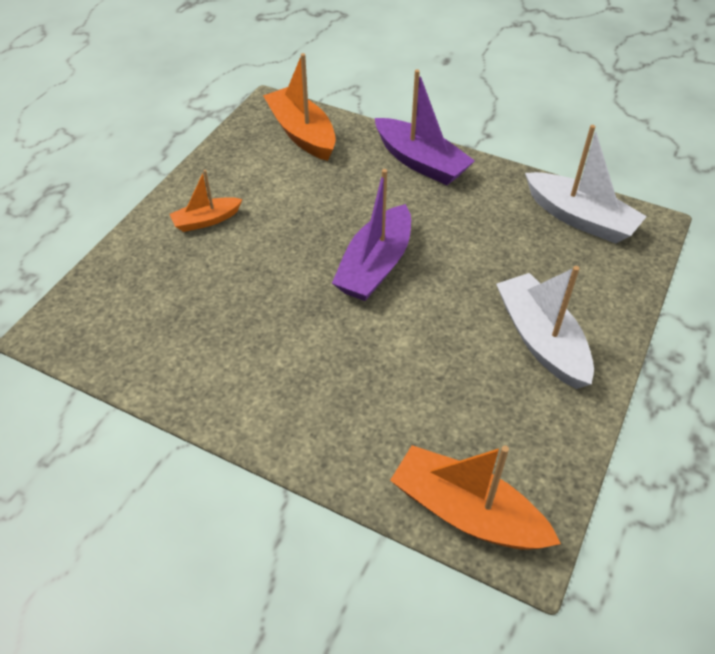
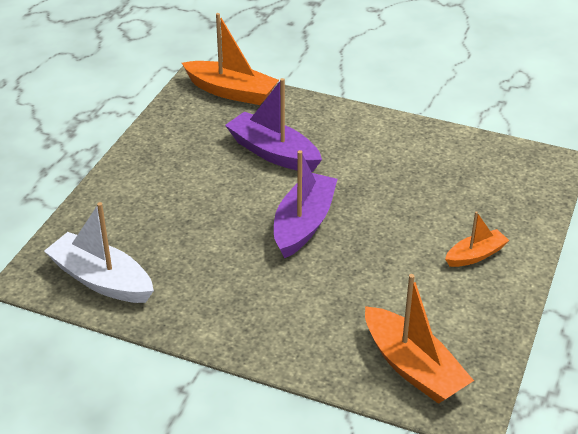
camera: 175 degrees right, 10 degrees down
(420, 162) = (265, 336): purple boat -> purple boat (273, 153)
(541, 340) = (165, 178): white boat -> none

